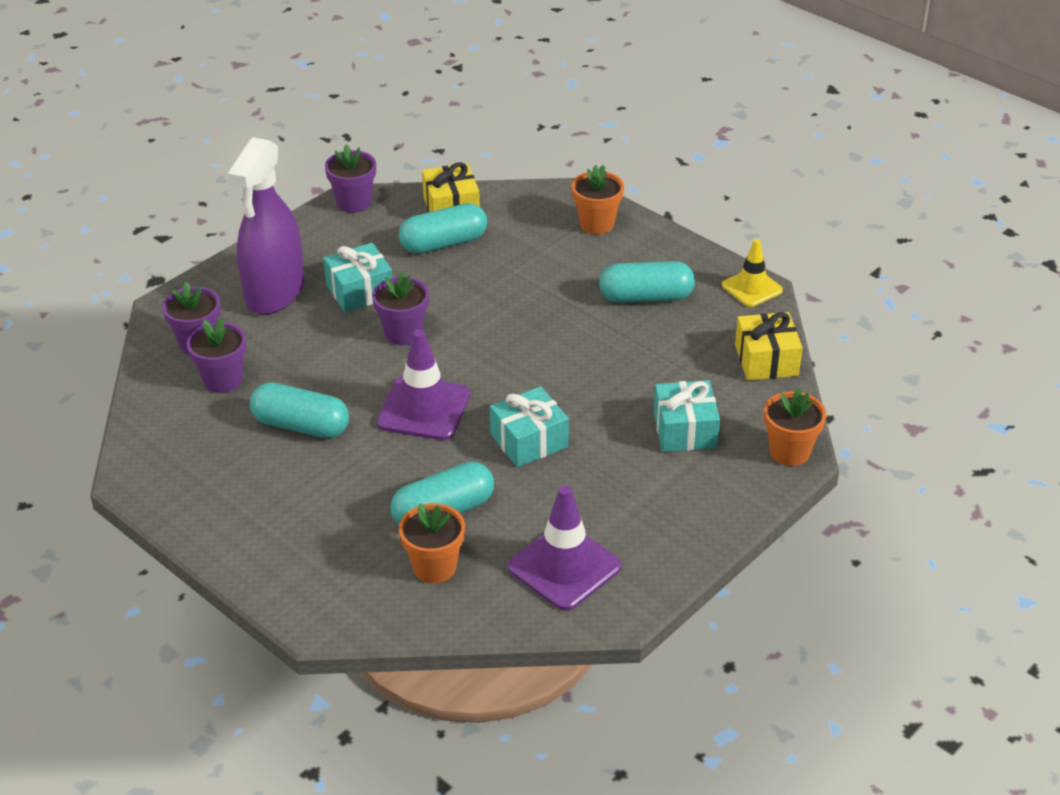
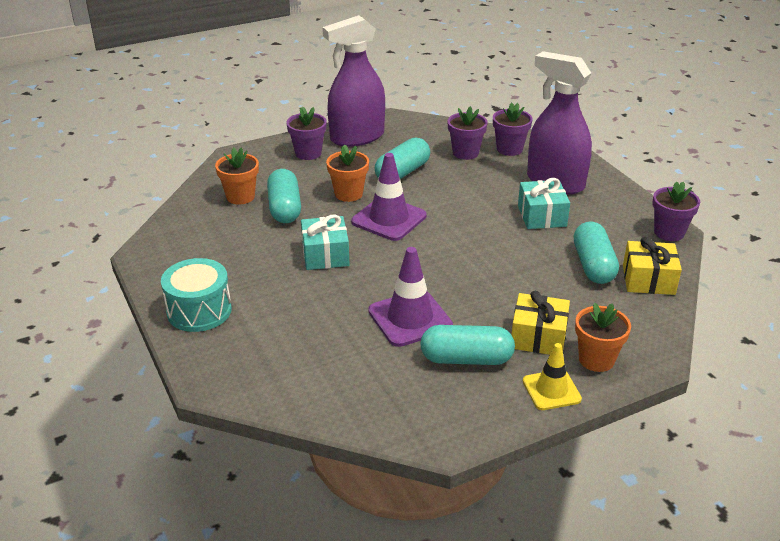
camera: 110 degrees right, 5 degrees down
(210, 499) = (357, 137): none -> purple spray bottle
(403, 333) = (480, 225): purple flower pot -> purple flower pot (308, 153)
(564, 567) = (197, 242): purple traffic cone -> purple traffic cone (410, 318)
(646, 297) = (466, 359): turquoise capsule -> turquoise capsule turned 75 degrees clockwise
(685, 430) = (283, 331): turquoise gift -> none
(694, 508) = (199, 311): none -> turquoise drum
(752, 288) = (448, 435): yellow traffic cone -> yellow traffic cone (551, 390)
(766, 360) = (336, 407): yellow gift -> yellow gift (538, 337)
(789, 452) = (216, 380): orange flower pot -> orange flower pot (348, 194)

